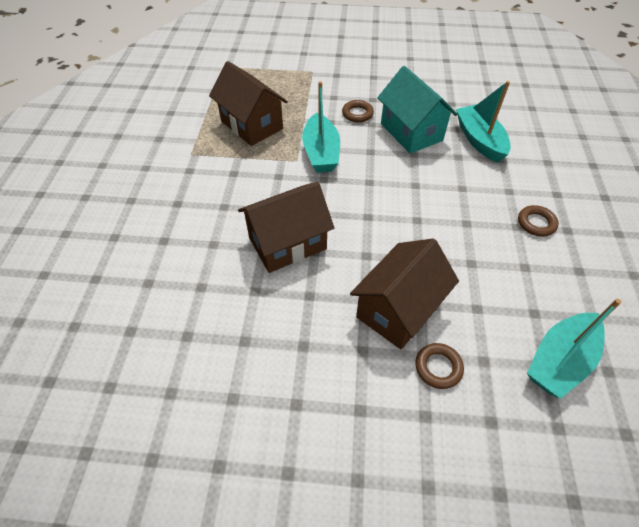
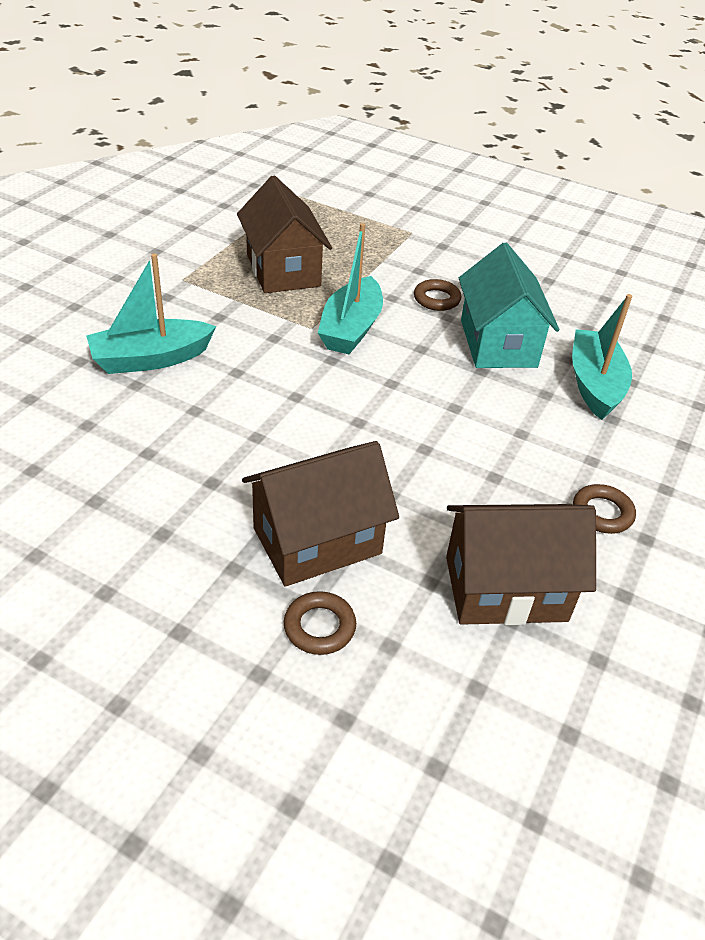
camera: 20 degrees right, 10 degrees down
(287, 243) = (228, 415): brown house -> brown house (505, 589)
(559, 360) = (502, 689): turquoise boat -> turquoise boat (151, 359)

